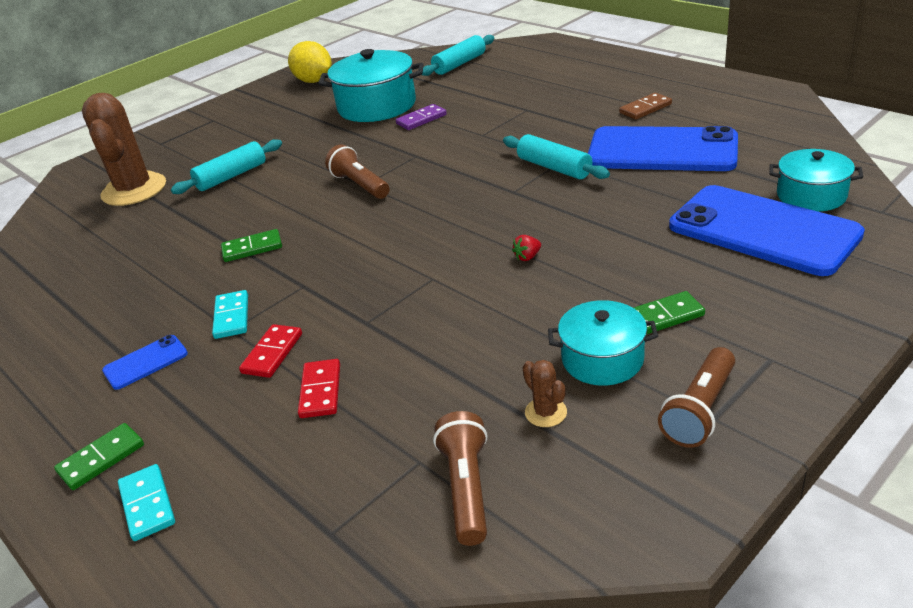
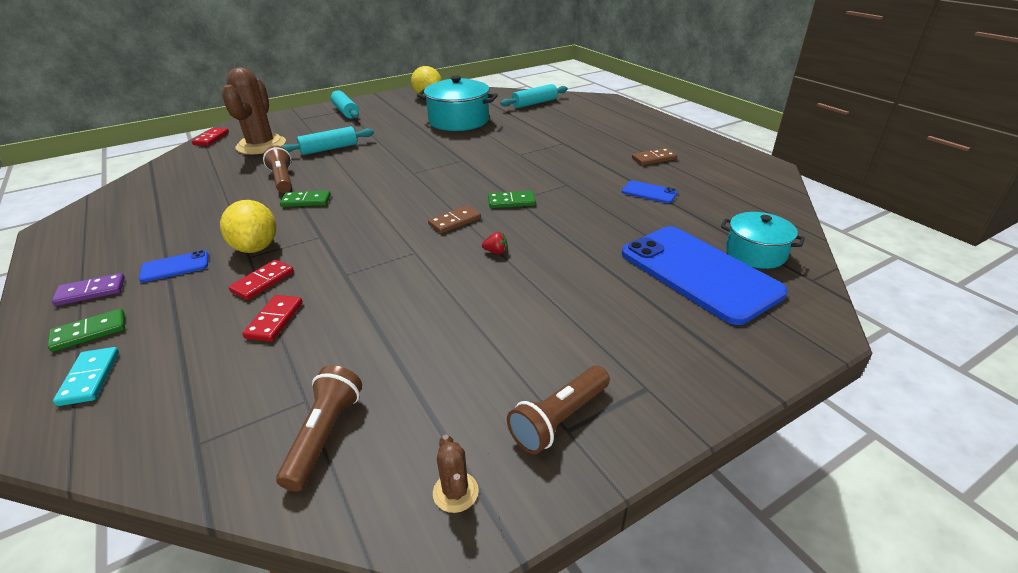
camera: 10 degrees right, 0 degrees up
(55, 195) = (211, 138): none -> red domino
(232, 317) = (256, 247): turquoise domino -> yellow lemon
(360, 185) = (410, 172): brown flashlight -> brown flashlight (282, 179)
(421, 119) = (483, 135): purple domino -> purple domino (91, 292)
(456, 233) = (455, 221): none -> brown domino
(527, 257) = (496, 252): red strawberry -> red strawberry turned 150 degrees counterclockwise
(546, 412) = (430, 385): brown cactus -> brown cactus (455, 492)
(554, 167) = (558, 188): turquoise rolling pin -> turquoise rolling pin (346, 111)
(602, 359) = (503, 350): turquoise pot -> none
(662, 151) = (649, 192): blue phone -> blue phone, size x0.43
(664, 316) = (575, 326): green domino -> green domino (511, 202)

